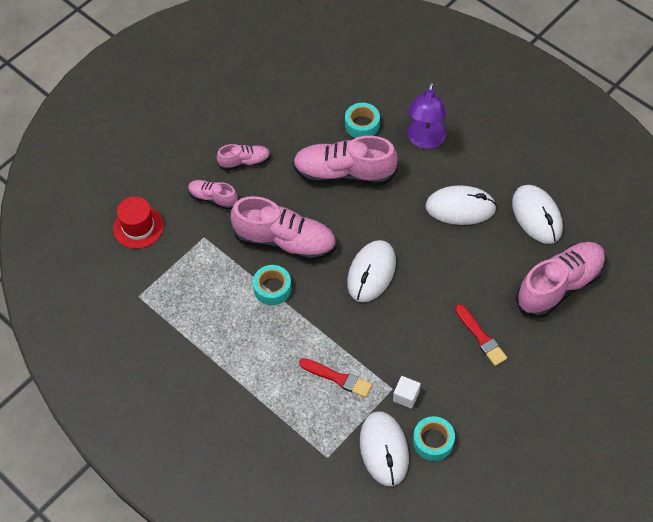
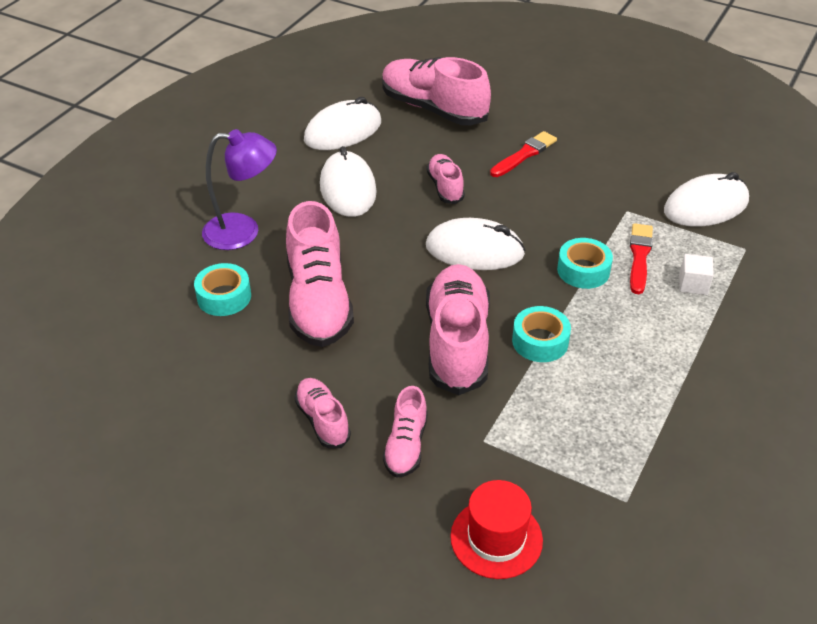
camera: 105 degrees left, 15 degrees down
(406, 396) = (630, 199): white cube -> white cube (693, 284)
(433, 441) = (672, 173): turquoise tape -> turquoise tape (583, 270)
(449, 271) = (445, 187): none -> pink shoe

